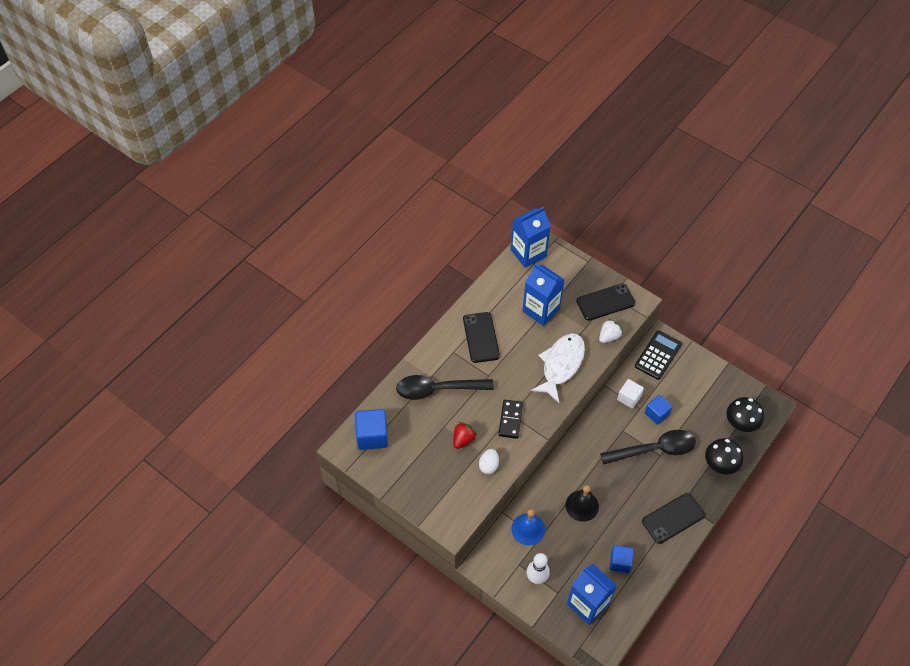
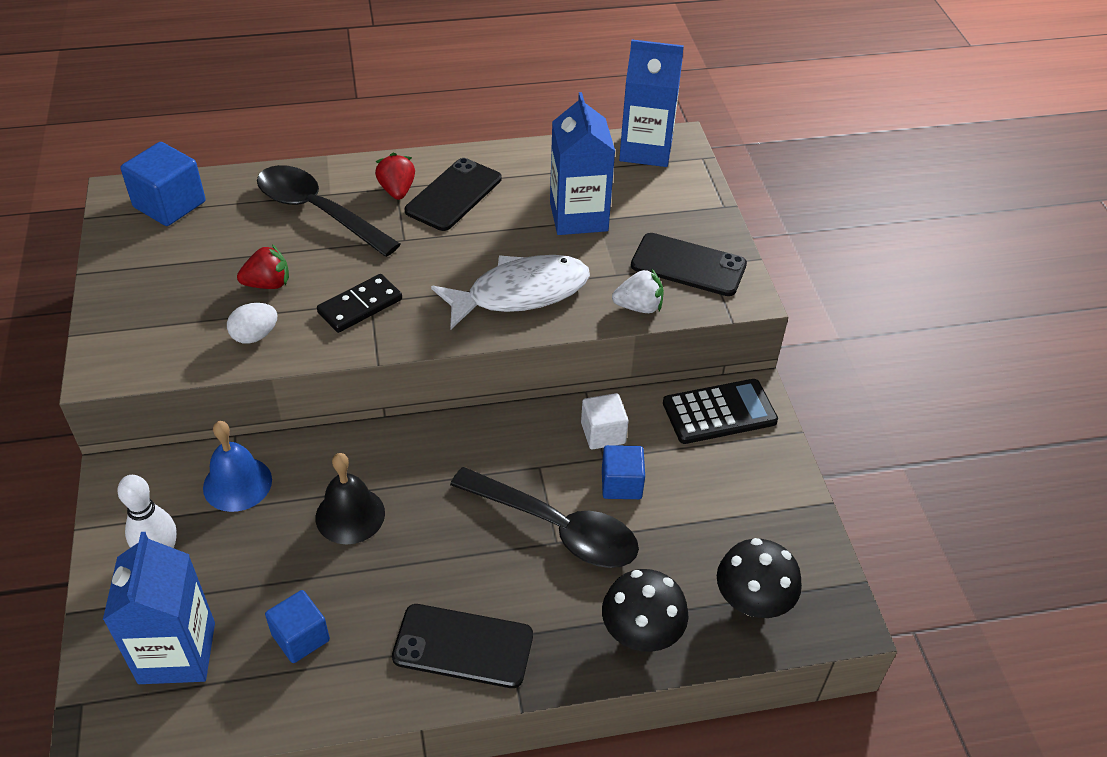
camera: 40 degrees right, 10 degrees down
(456, 353) = (397, 190): none -> red strawberry

